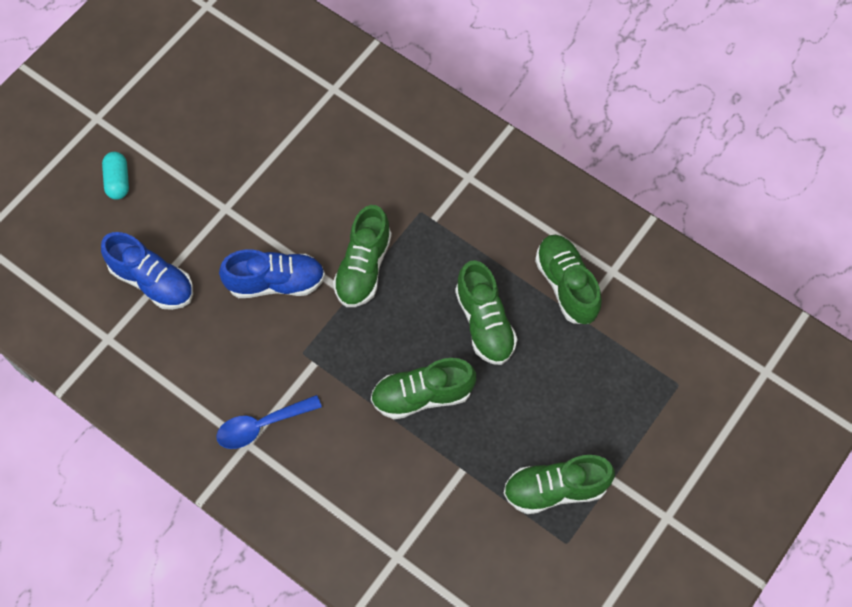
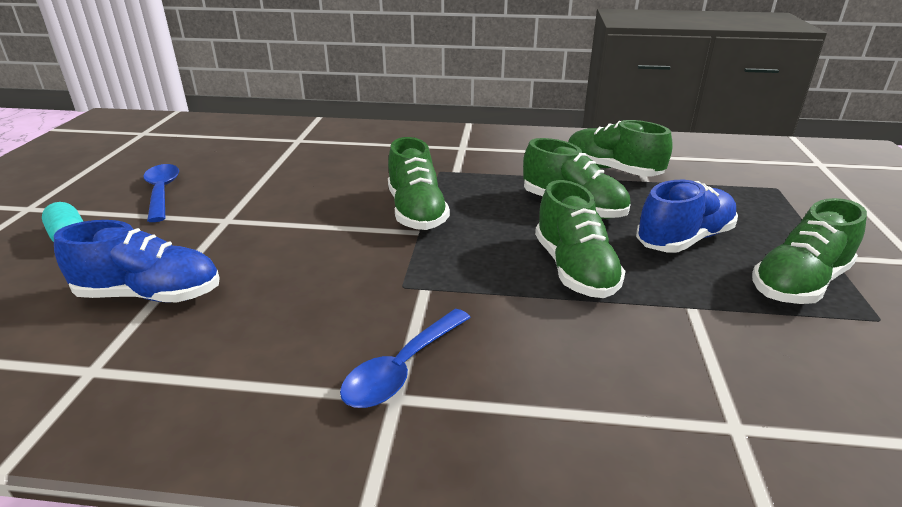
camera: 30 degrees left, 35 degrees down
(193, 139) = (162, 192): none -> blue spoon
(276, 282) = (324, 248): blue shoe -> blue shoe (684, 239)
(422, 395) = (574, 269): green shoe -> green shoe turned 60 degrees counterclockwise

